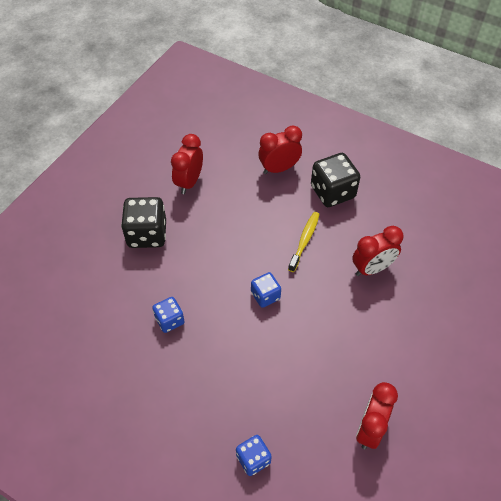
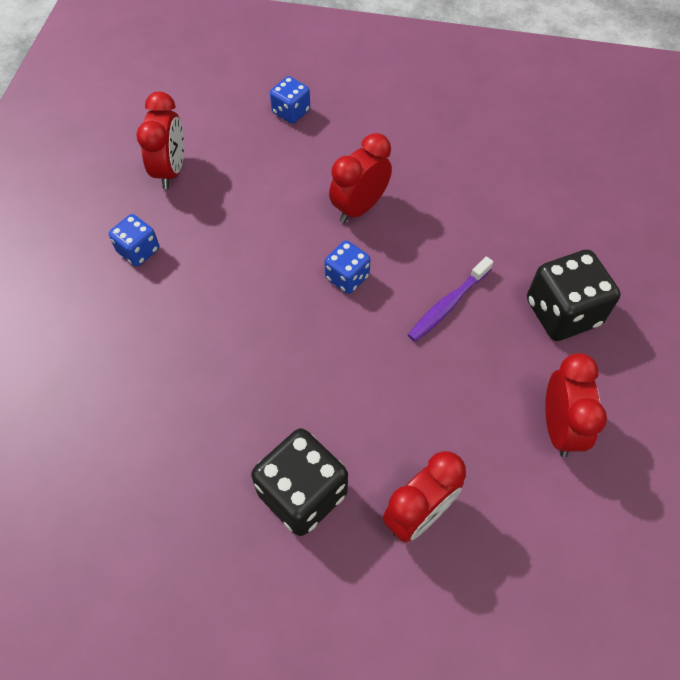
camera: 160 degrees right, 5 degrees up
(169, 320) = (455, 210): blue dice -> blue dice (138, 250)
(211, 259) = (447, 305): none -> purple toothbrush
(304, 240) = (321, 380): yellow toothbrush -> none
(372, 268) = (203, 366): red clock -> red clock (359, 207)

